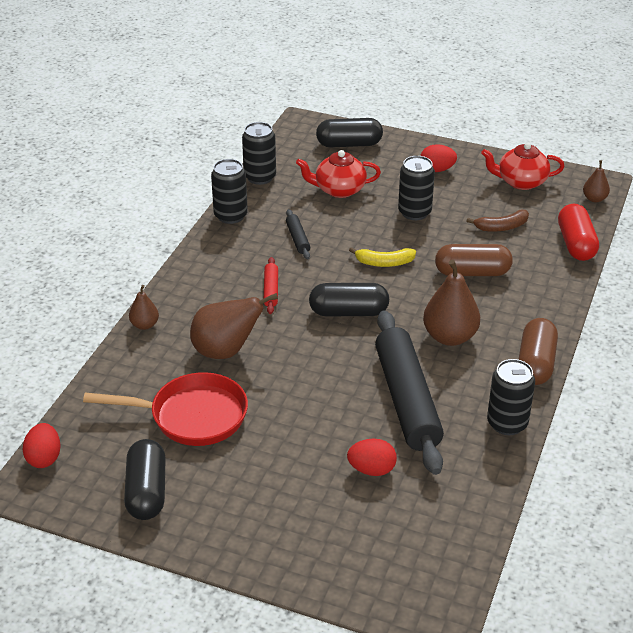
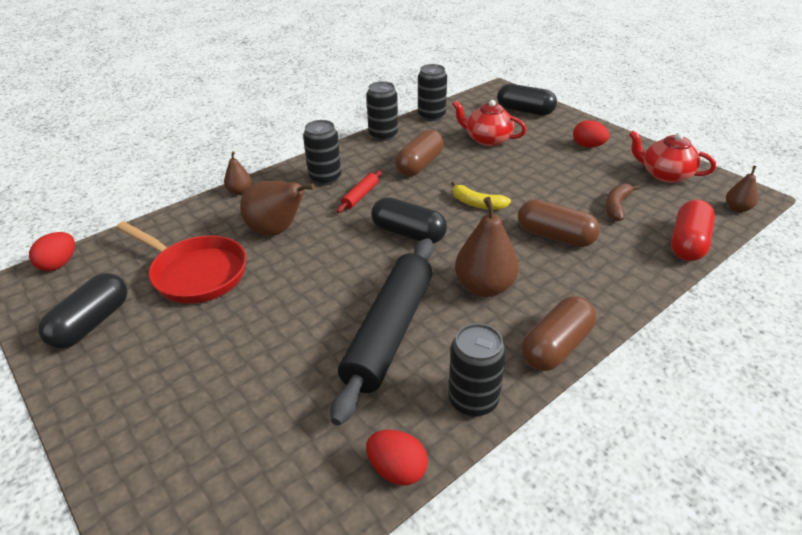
camera: 30 degrees right, 0 degrees up
(298, 239) = (419, 165): black rolling pin -> brown capsule
(372, 470) = (291, 389): red egg -> red egg (397, 469)
(414, 212) = (539, 172): black can -> black can (325, 178)
(501, 227) = (616, 206): brown banana -> brown banana turned 105 degrees clockwise

